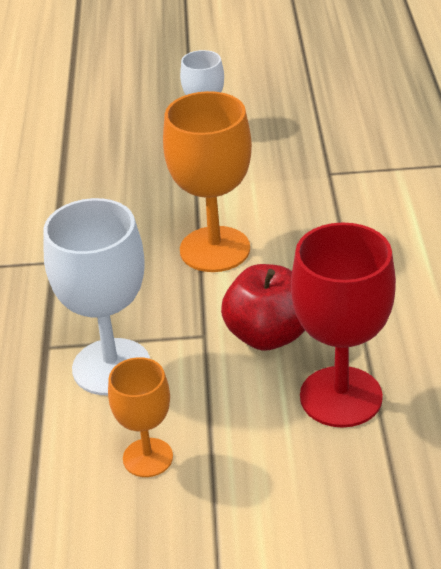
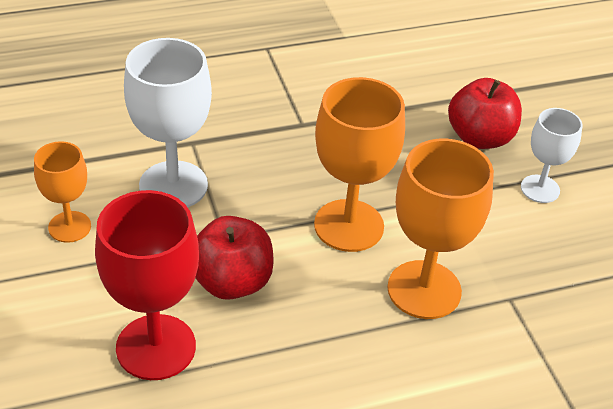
camera: 70 degrees right, 5 degrees up
(126, 152) = (480, 138): none -> red apple
(308, 217) = (424, 290): none -> orange goblet

